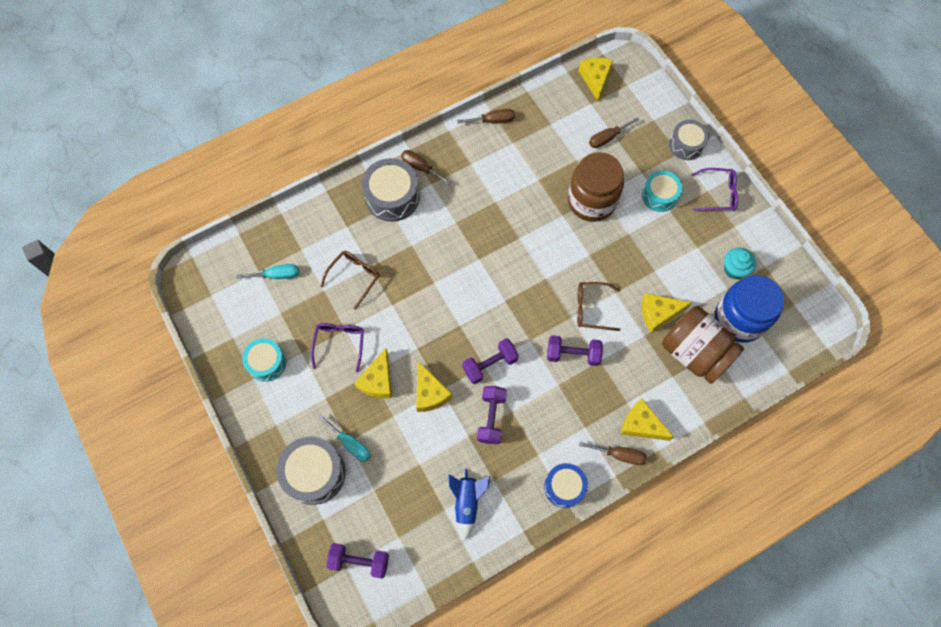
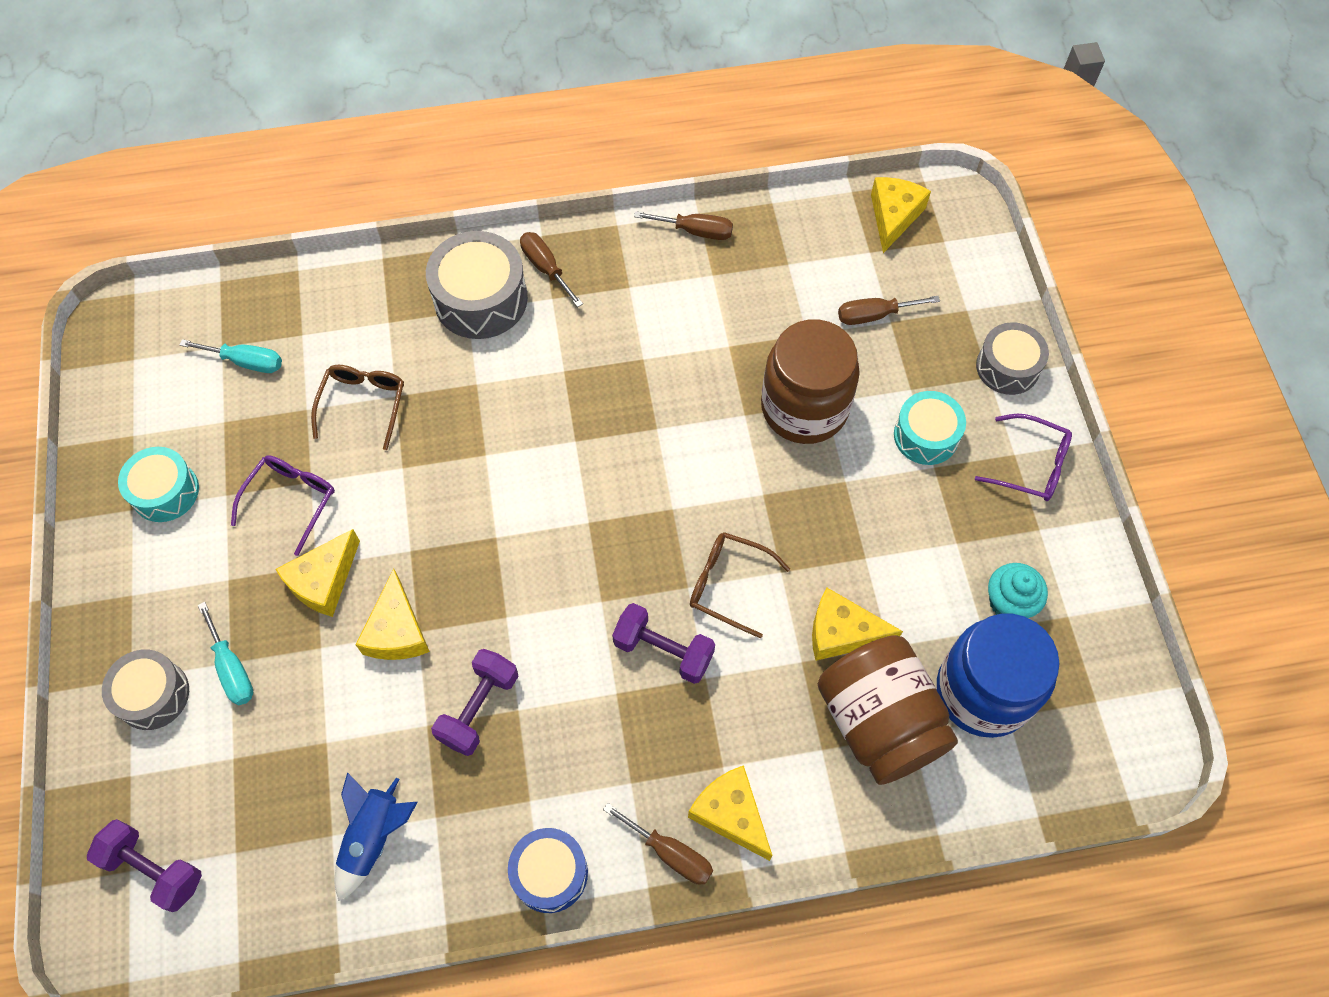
camera: 20 degrees right, 5 degrees down
(314, 473) = (153, 695): grey drum -> grey drum, size x0.66
(354, 277) = (363, 404): brown glasses -> brown glasses turned 45 degrees counterclockwise
(490, 365) = (516, 619): purple dumbbell -> none

